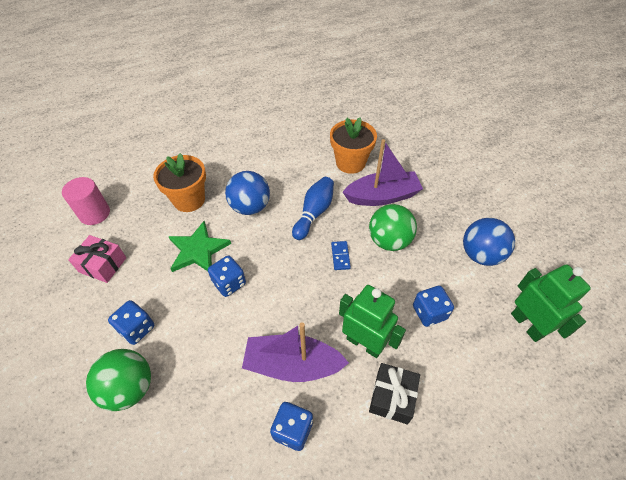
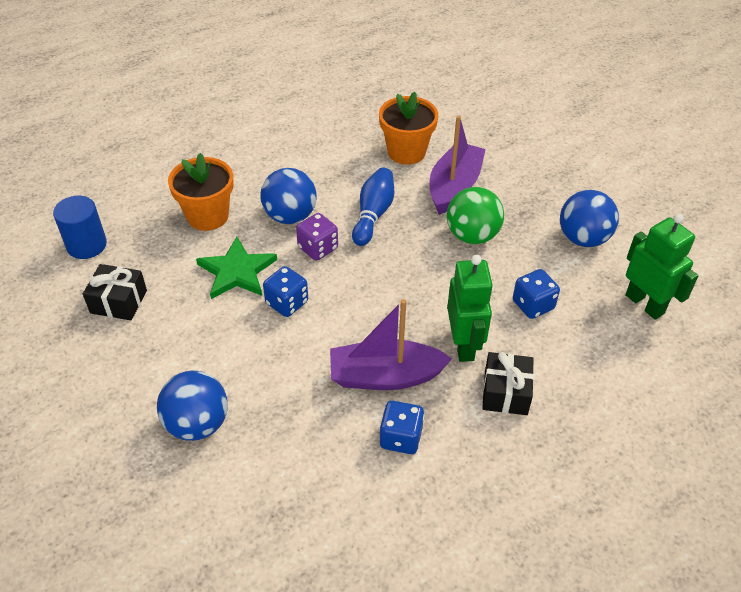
camera: 10 degrees left, 5 degrees down
(95, 213) = (86, 245): pink cylinder -> blue cylinder
(103, 265) = (118, 301): pink gift -> black gift
(129, 388) = (197, 424): green ball -> blue ball
(137, 329) = (186, 364): blue dice -> none
(265, 237) = (318, 248): none -> purple dice
(340, 256) = (416, 258): blue domino -> none
(364, 343) = (464, 345): green robot -> green robot turned 60 degrees clockwise
(382, 196) = (454, 187): purple boat -> purple boat turned 45 degrees counterclockwise

